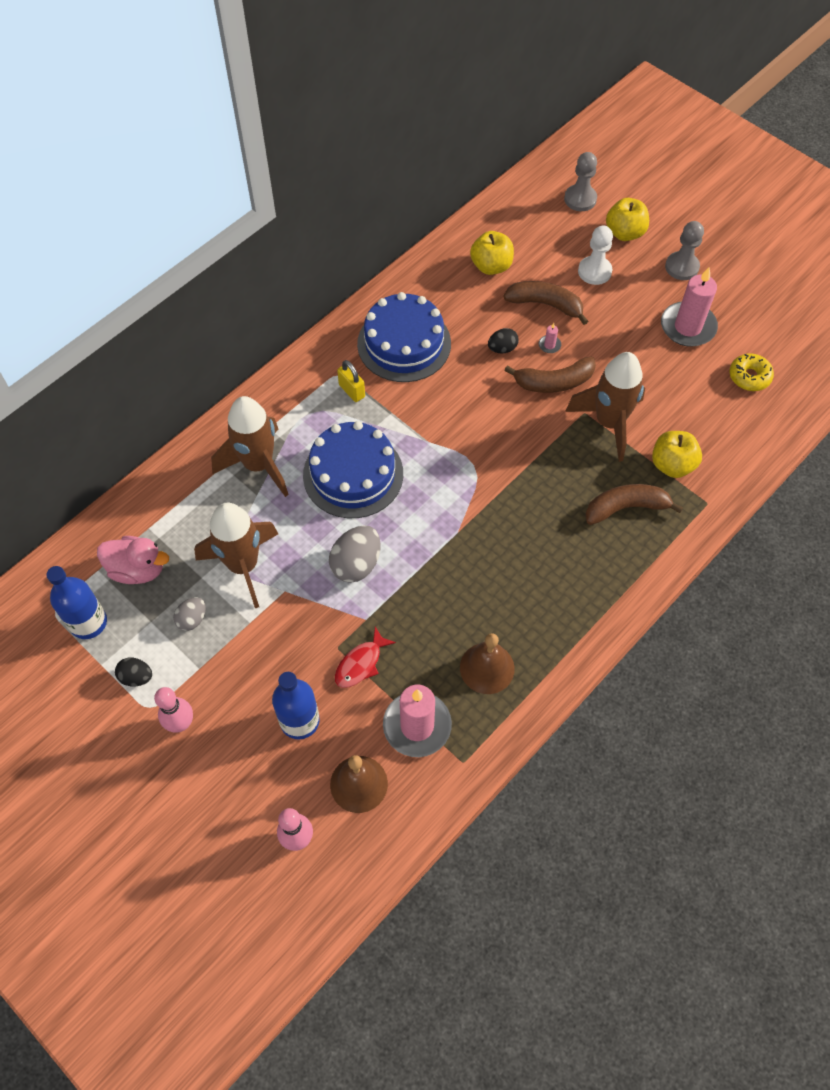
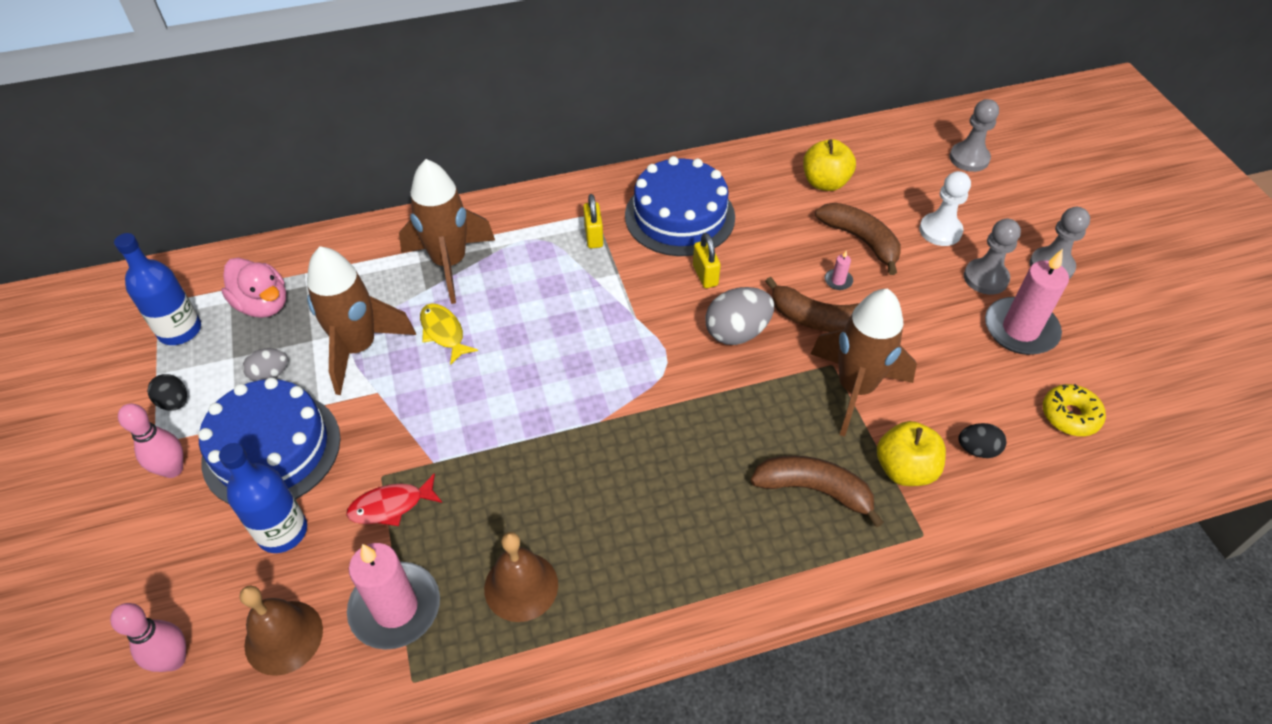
camera: 30 degrees right, 10 degrees down
(298, 522) = (444, 332): none -> yellow fish
(353, 474) = (534, 313): blue cake -> blue cake (272, 449)
(356, 564) = (468, 401): grey egg -> grey egg (737, 332)
(455, 384) = (705, 275): none -> yellow padlock
(502, 348) = (782, 262): black egg -> black egg (977, 449)
(624, 233) = (1001, 208): yellow apple -> none
(645, 297) = (985, 278): none -> grey pawn

